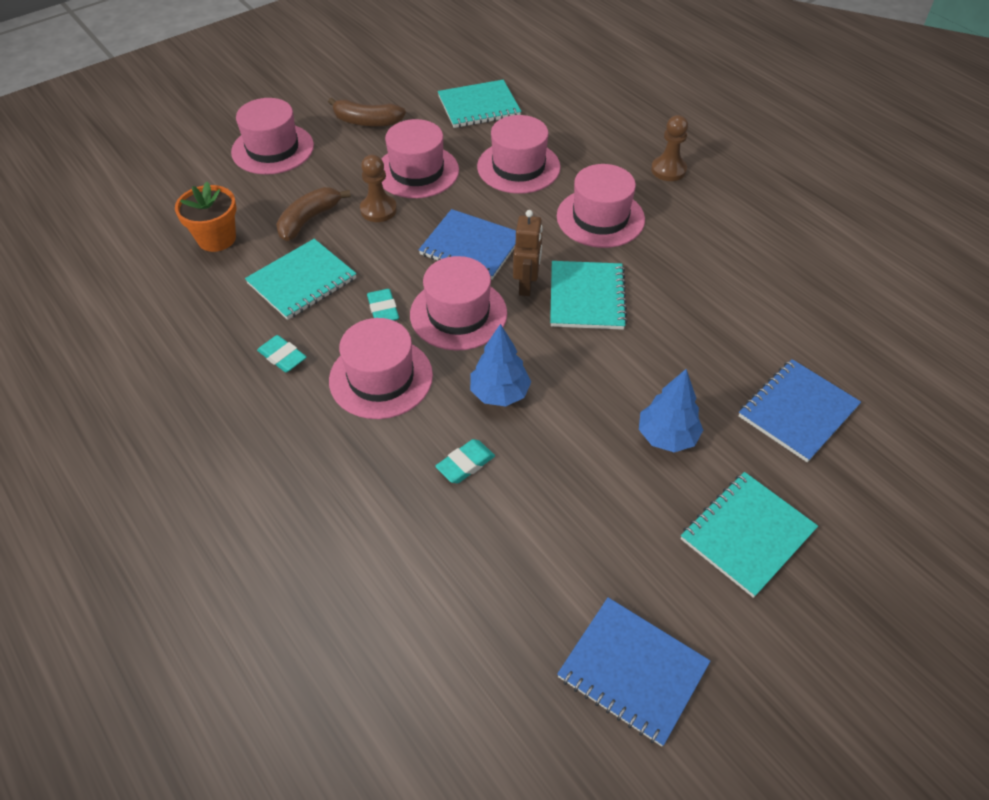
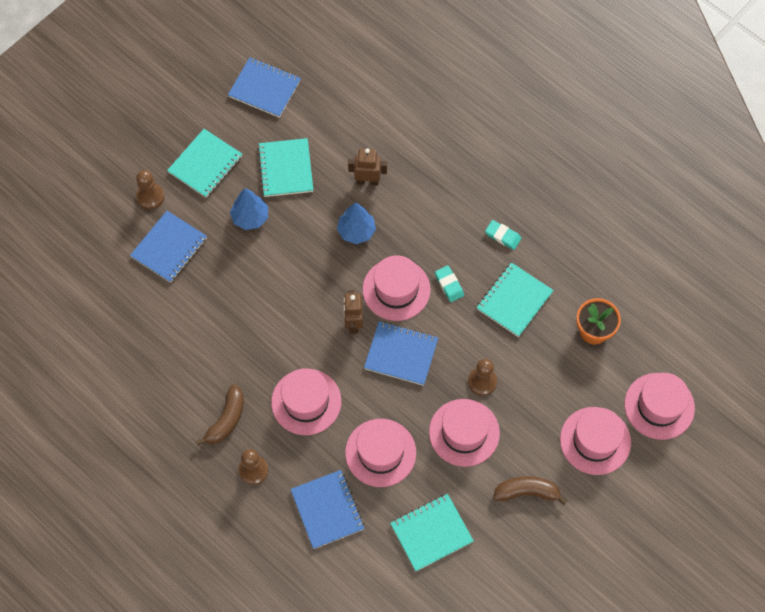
camera: 170 degrees right, 15 degrees up
(309, 220) = (532, 361): brown banana -> brown banana (226, 420)
(381, 378) = (434, 230): pink hat -> pink hat (659, 406)
(465, 464) = (367, 181): turquoise eraser -> brown robot
(586, 133) = (327, 510): none -> blue notebook
(587, 297) = (309, 319): turquoise notebook -> turquoise notebook (285, 169)
(840, 493) = (150, 197): none -> brown pawn

